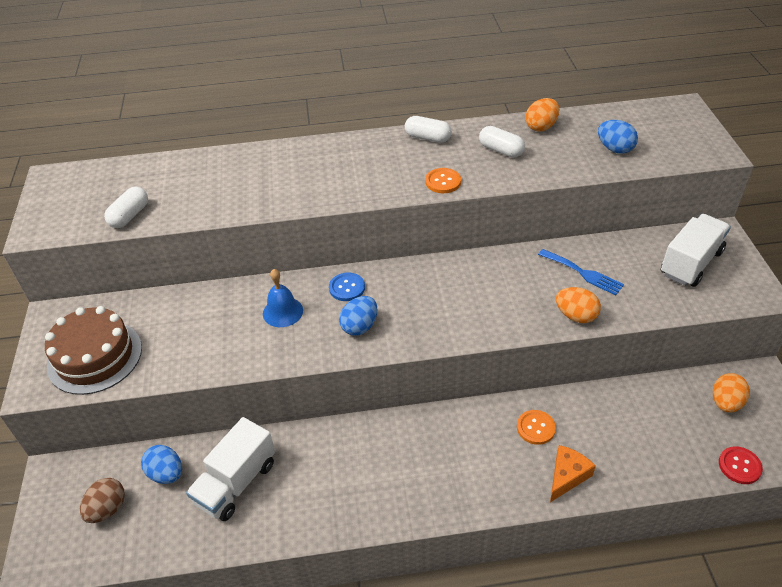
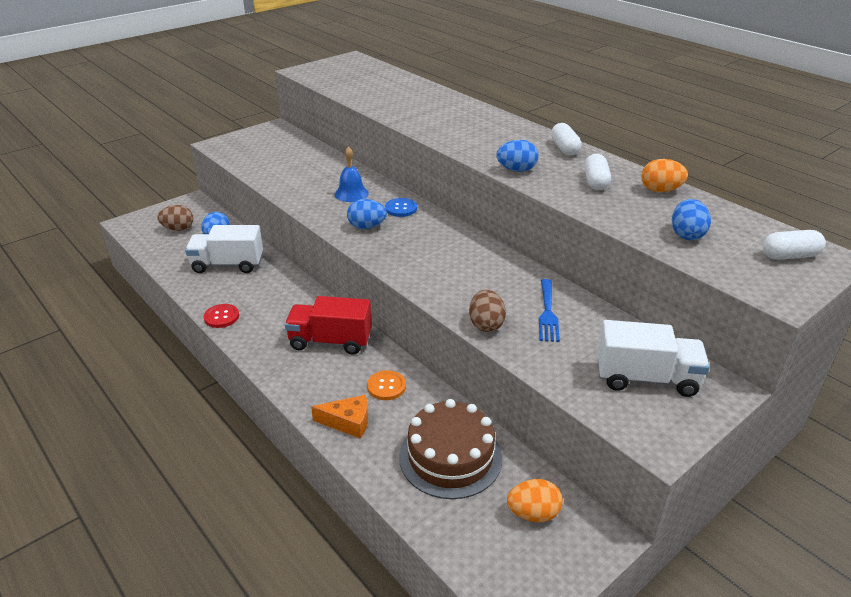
camera: 55 degrees right, 10 degrees down
(95, 357) = (254, 151): brown cake -> brown cake (450, 457)
(130, 216) = (343, 87): white capsule -> white capsule (789, 256)
(443, 182) = (516, 170): orange button -> blue egg
(443, 443) = (330, 341): none -> red truck
(576, 316) = (486, 324): orange egg -> brown egg
(739, 466) = (454, 547): red button -> red button (221, 317)

